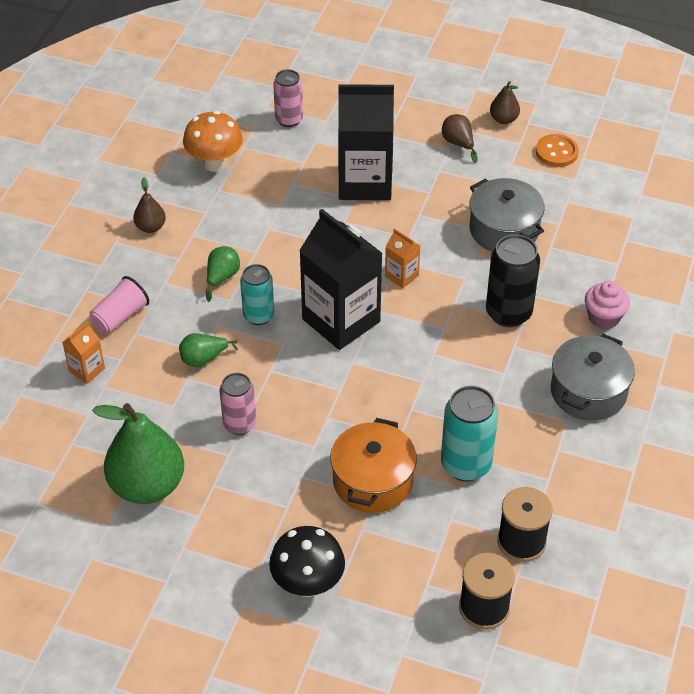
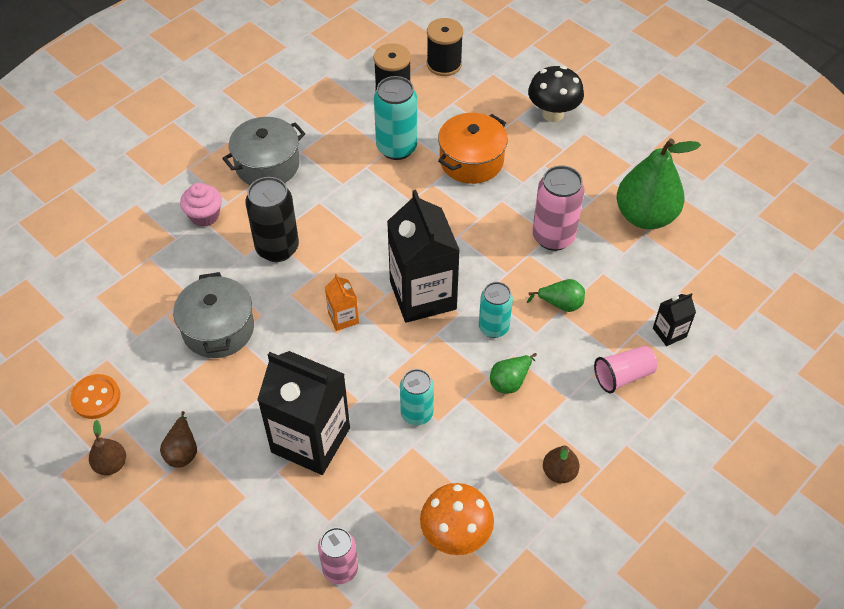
camera: 155 degrees left, 5 degrees up
(87, 370) = (669, 332): orange carton -> black carton
(239, 424) = (553, 237): pink can -> pink can, size x1.50
(290, 227) = (417, 414): none -> turquoise can

